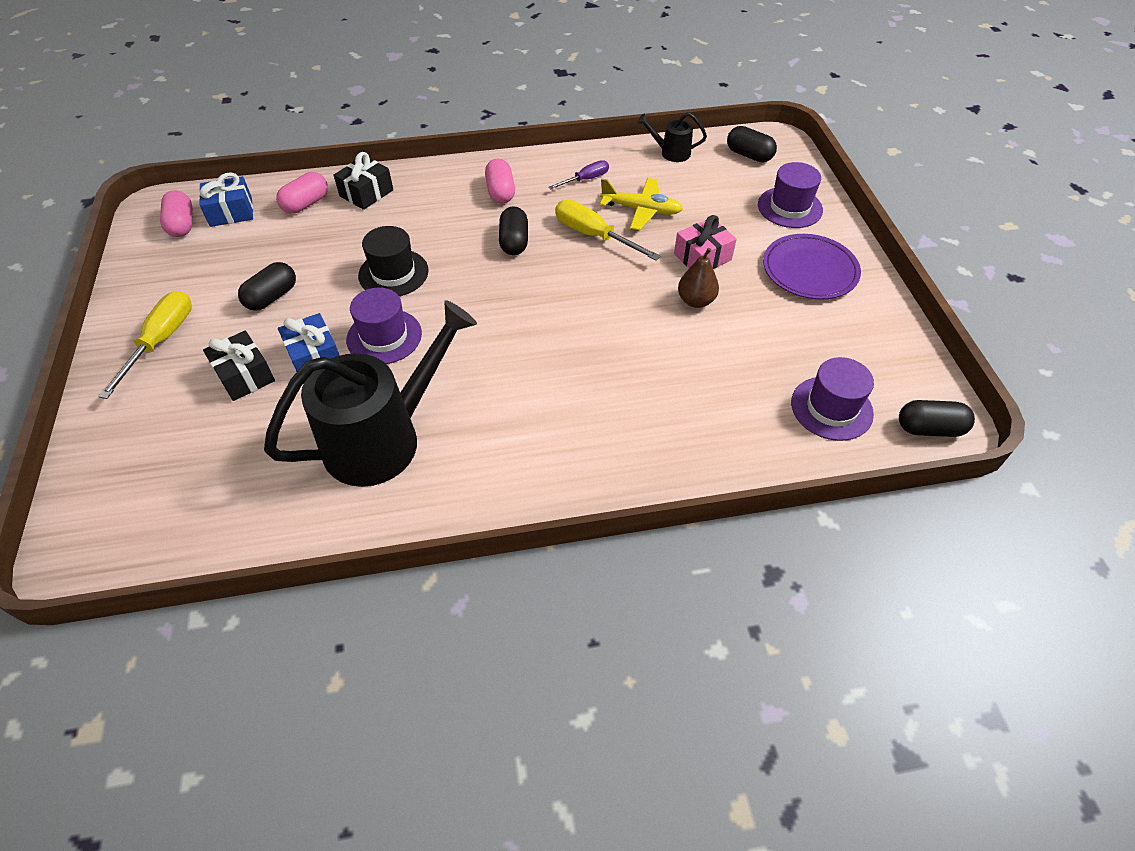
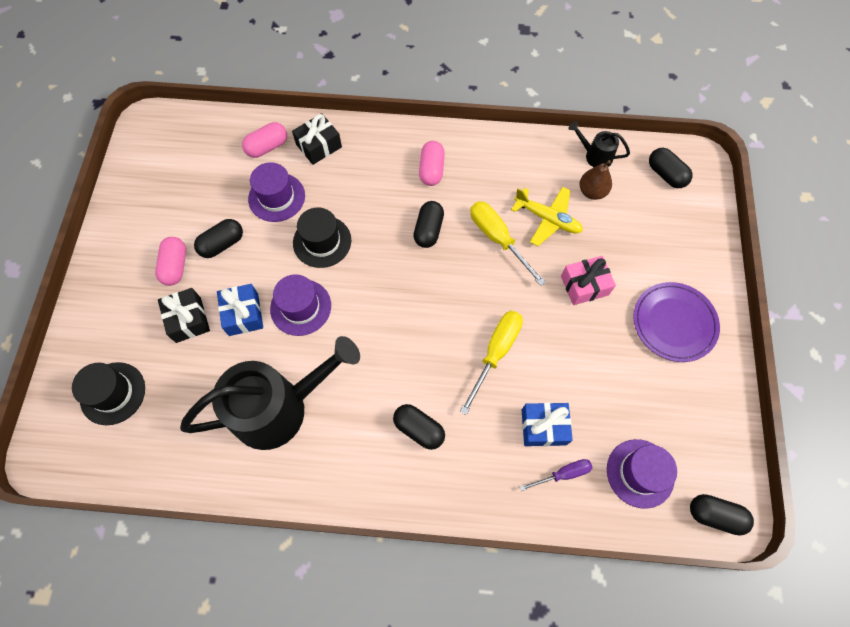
camera: 15 degrees right, 15 degrees up
(157, 469) = (113, 393): none -> black hat
(161, 341) = (132, 269): yellow screwdriver -> yellow screwdriver (495, 353)
(182, 225) = (165, 148): pink capsule -> pink capsule (175, 266)
(231, 212) = (206, 143): blue gift -> blue gift (543, 427)
(563, 422) = (419, 429): none -> black capsule
(585, 179) = (509, 171): purple screwdriver -> purple screwdriver (563, 474)
(696, 301) = (563, 332): brown pear -> brown pear (592, 192)
(789, 207) = (681, 246): purple hat -> purple hat (276, 197)

